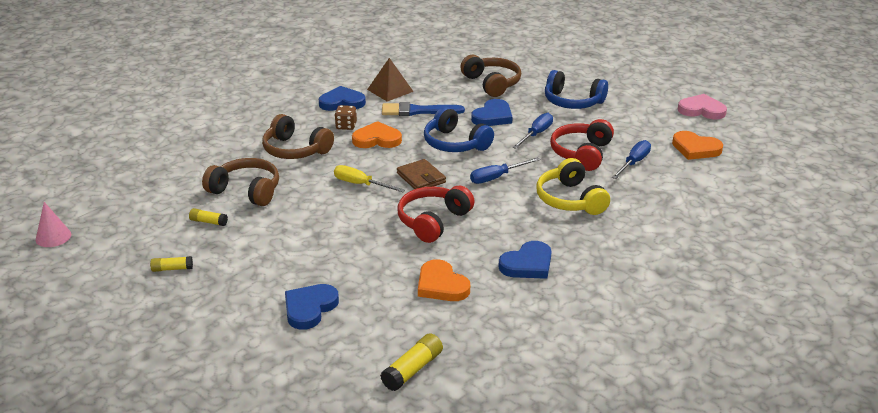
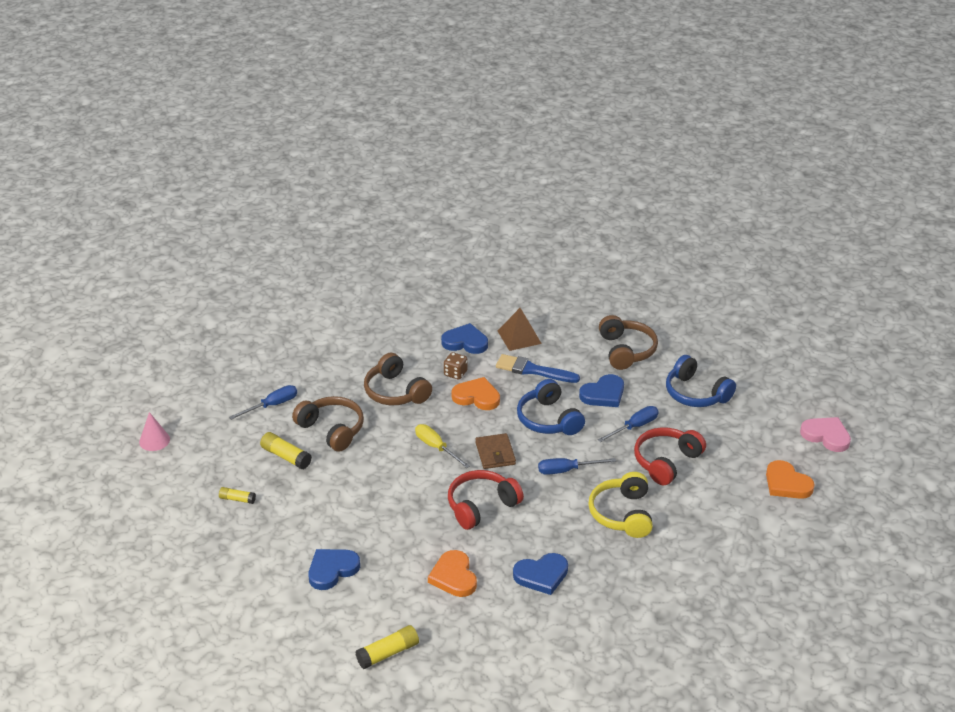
camera: 20 degrees right, 5 degrees up
(208, 222) = (286, 456): yellow glue stick -> yellow glue stick, size x1.59
(634, 163) = (711, 486): blue screwdriver -> blue screwdriver (272, 405)

